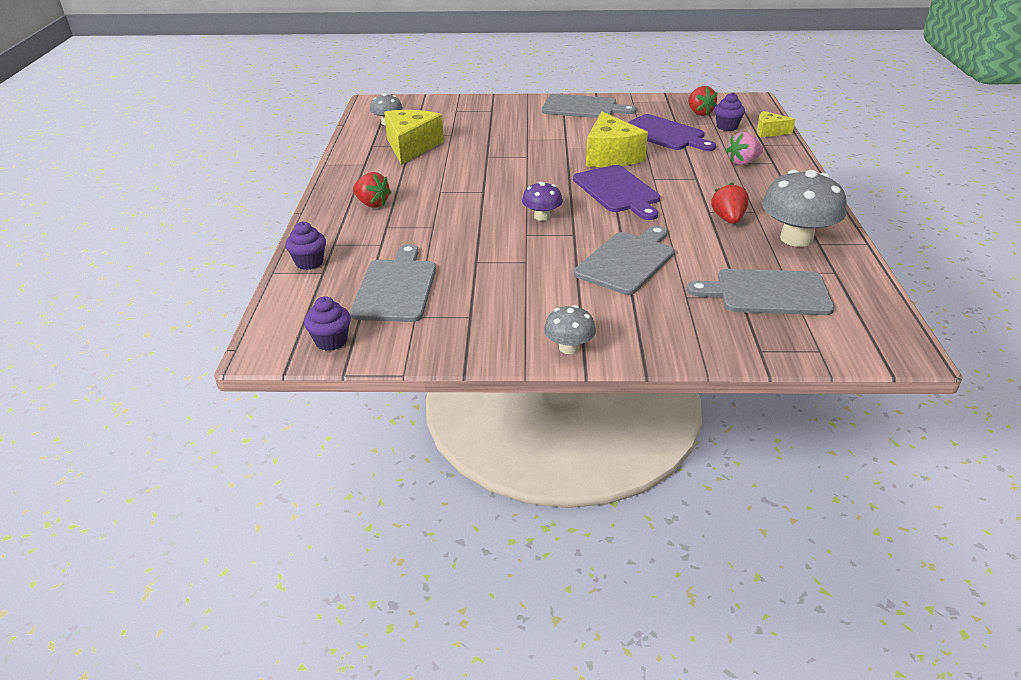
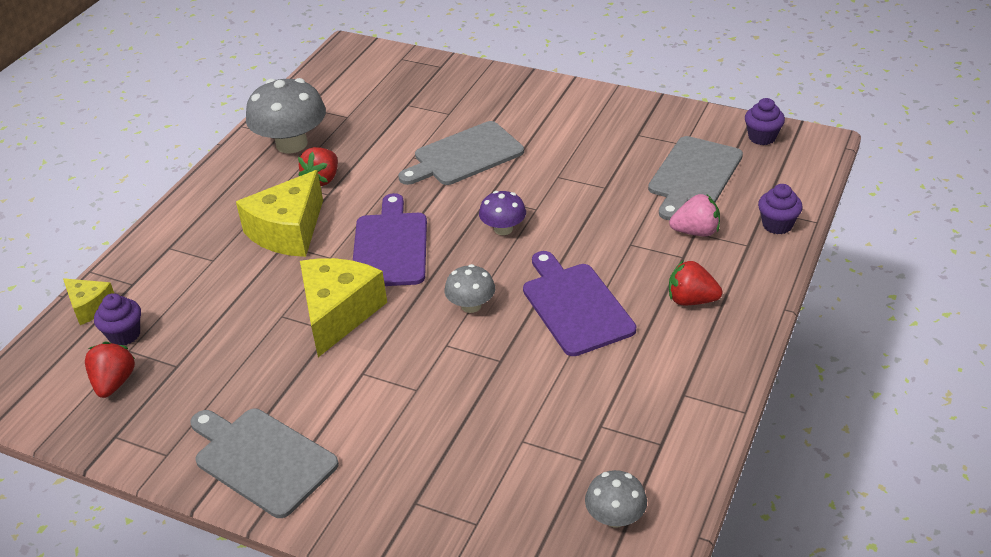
camera: 155 degrees left, 5 degrees up
(372, 204) = (691, 300): red strawberry -> red strawberry turned 45 degrees counterclockwise
(411, 147) = (600, 420): yellow cheese -> yellow cheese (288, 231)
(569, 347) = (574, 95): grey mushroom -> grey mushroom (471, 305)
(664, 134) = (222, 343): purple cutting board -> purple cutting board (575, 306)
(743, 162) = (201, 256): pink strawberry -> pink strawberry (696, 232)
(767, 293) = (383, 103): grey cutting board -> none

